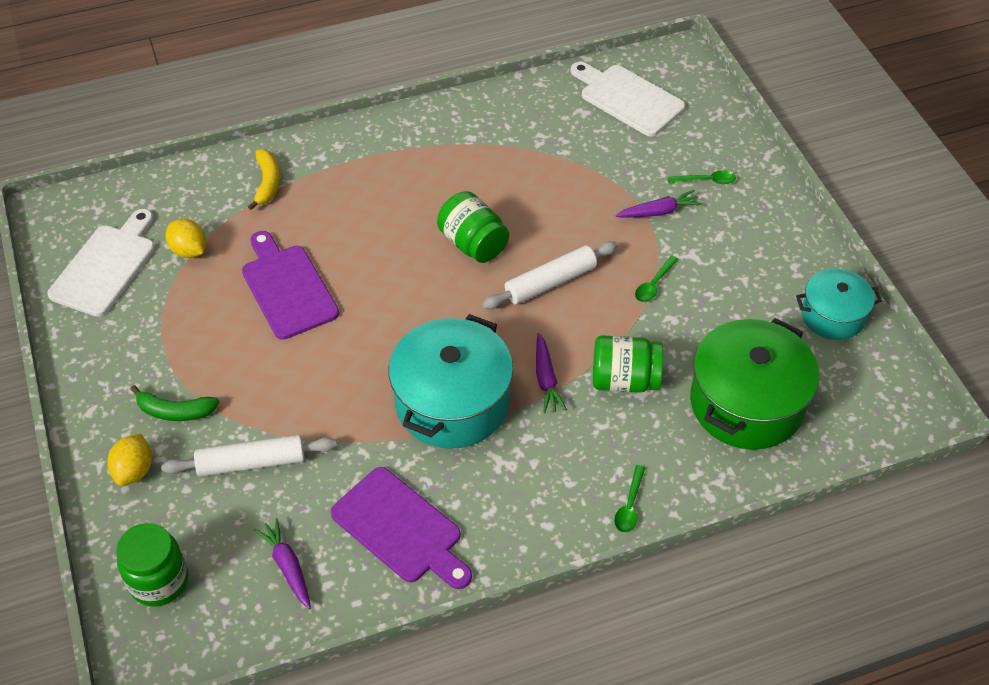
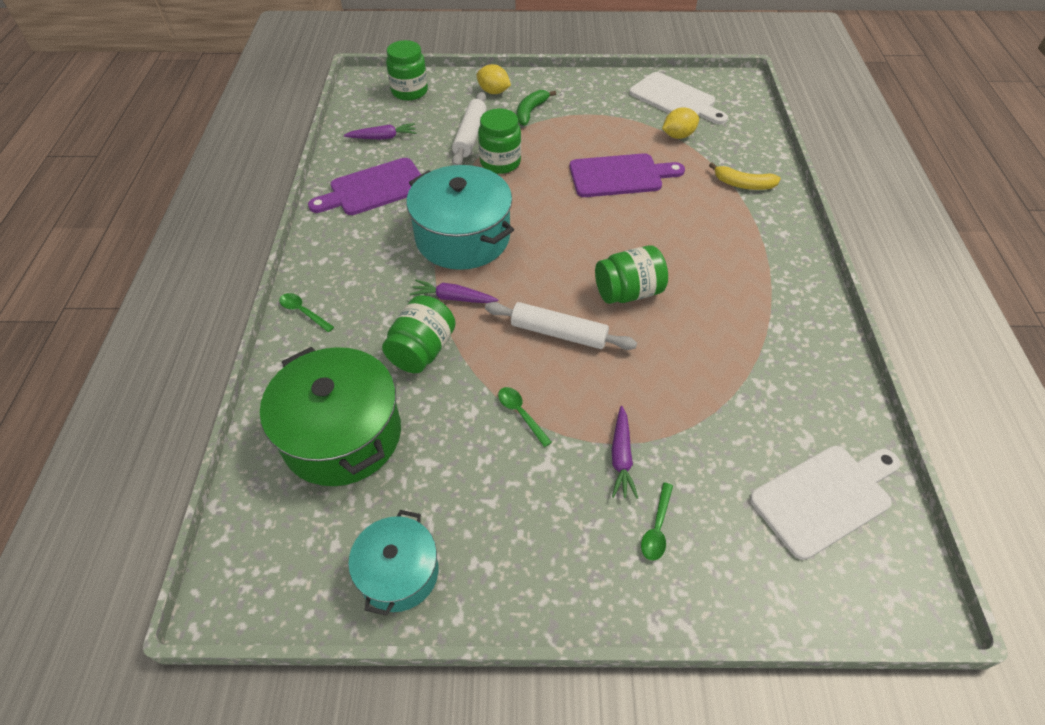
camera: 110 degrees right, 0 degrees up
(300, 410) = (500, 162): none -> green jar
(550, 282) = (558, 333): white rolling pin -> white rolling pin turned 60 degrees counterclockwise

